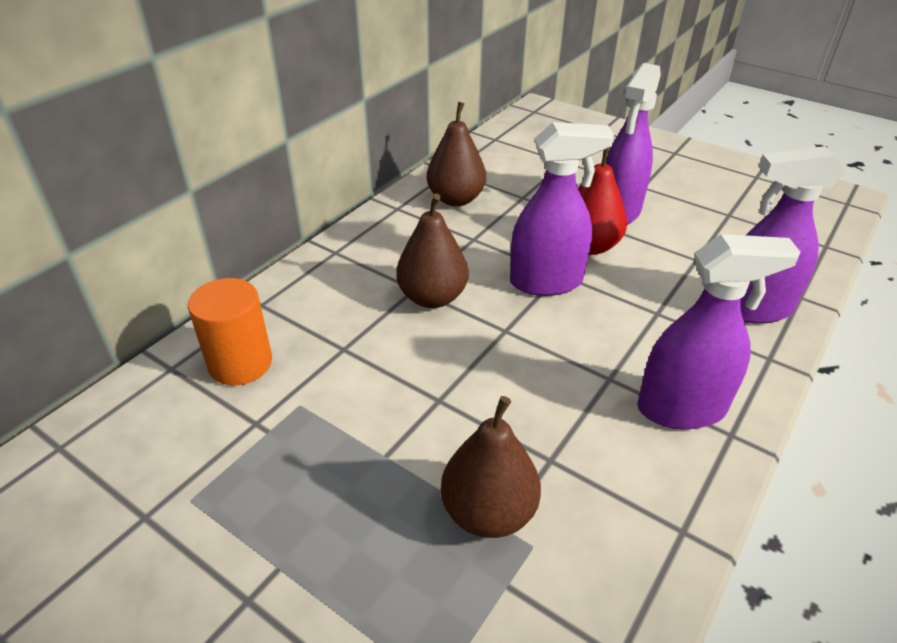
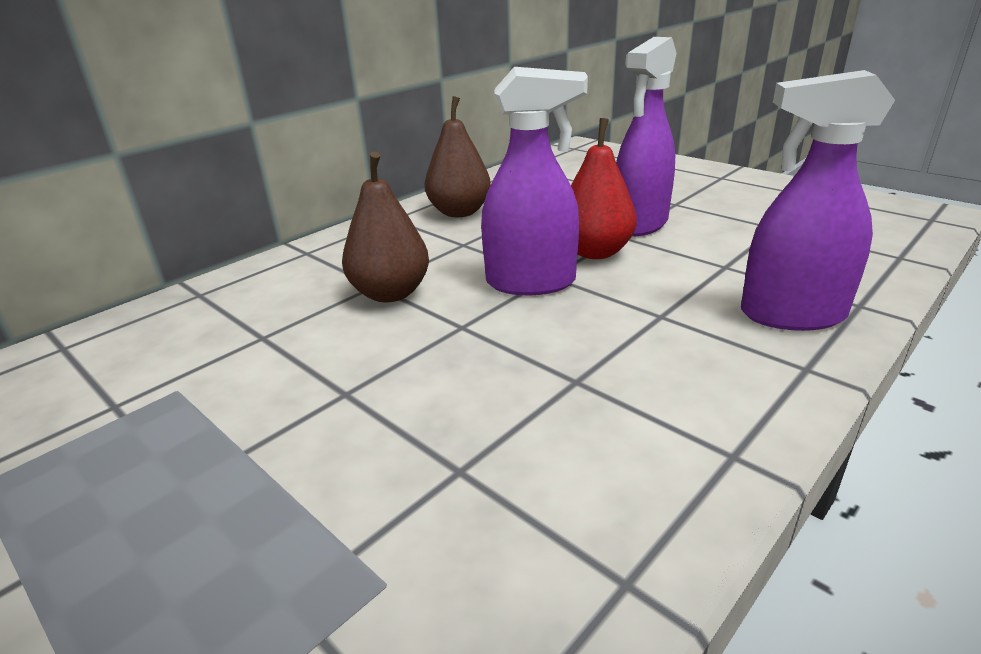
camera: 10 degrees right, 10 degrees down
(240, 363) = (139, 346): orange cylinder -> none
(488, 512) = (343, 531): brown pear -> none
(682, 409) = (666, 420): purple spray bottle -> none

